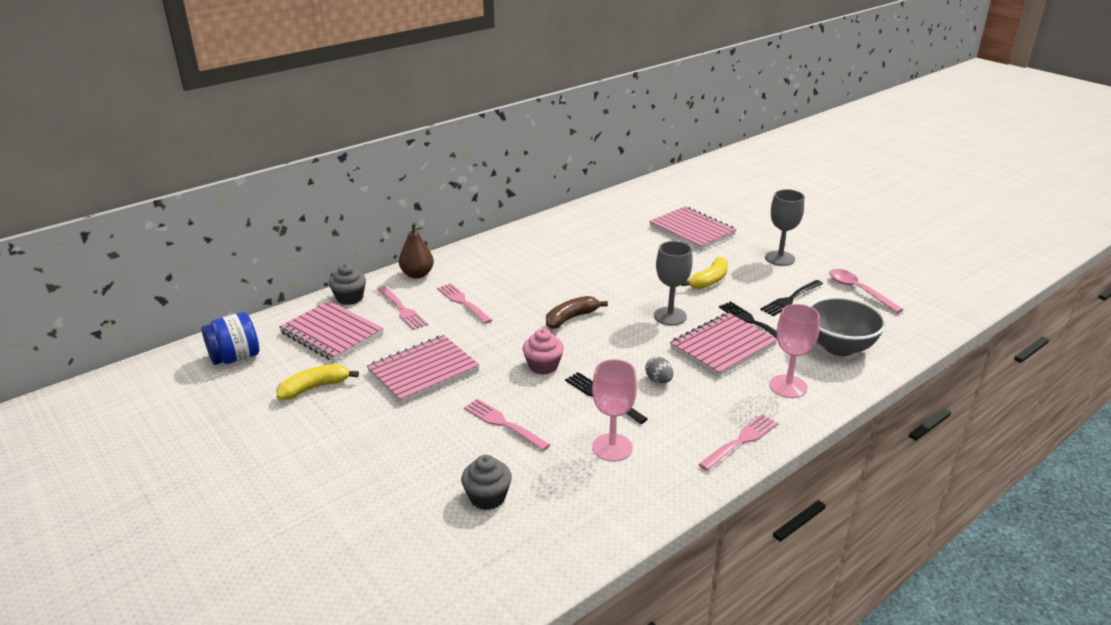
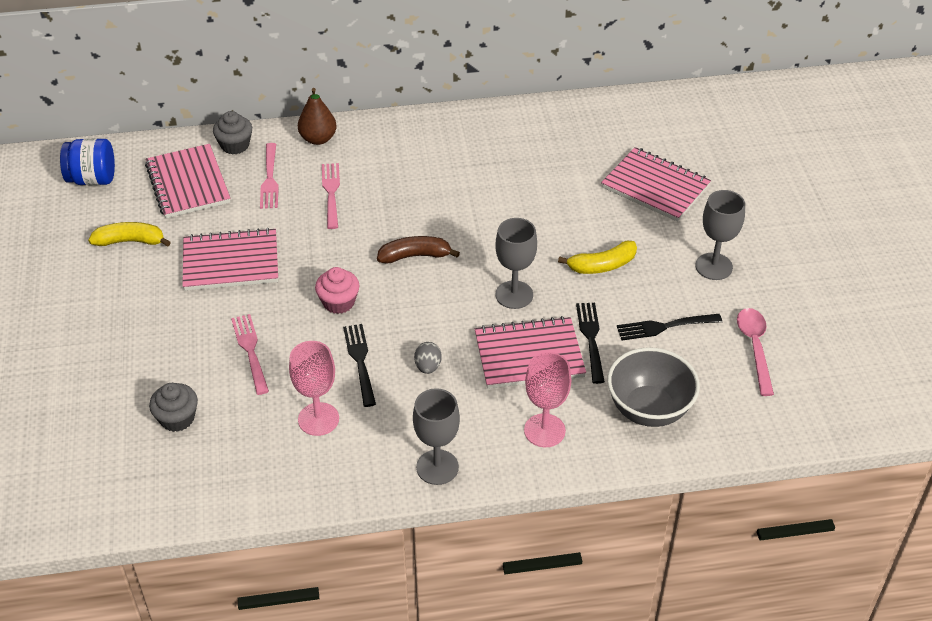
camera: 30 degrees right, 15 degrees up
(692, 230) = (655, 186): pink notebook -> pink notebook turned 45 degrees counterclockwise
(741, 441) = (437, 467): pink fork -> grey goblet

